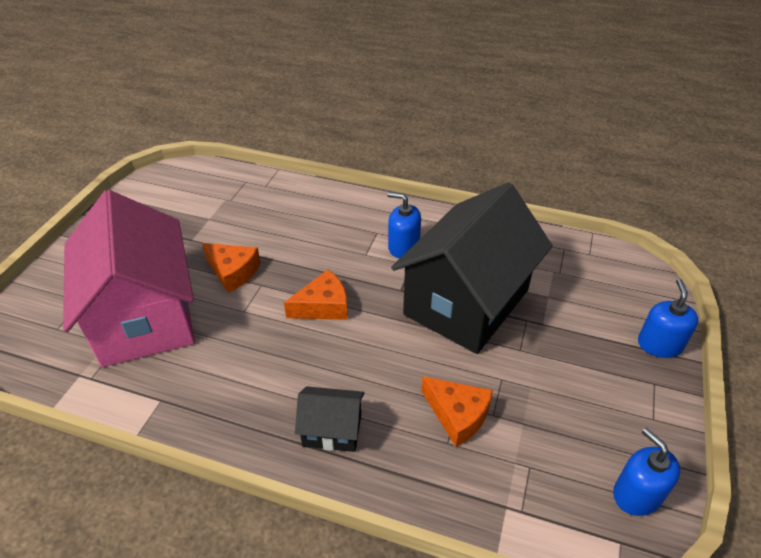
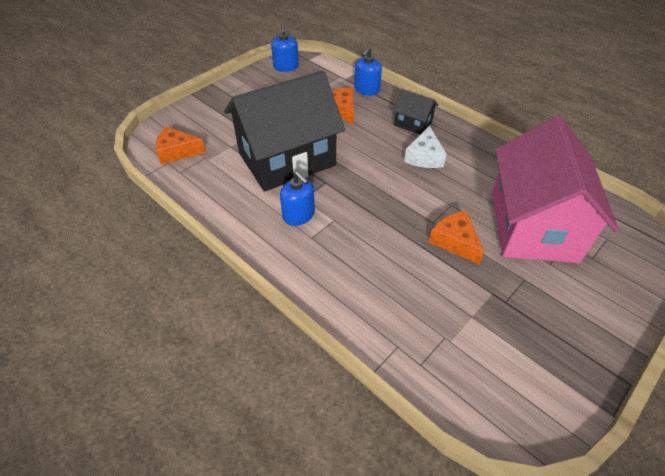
camera: 155 degrees left, 5 degrees up
(294, 369) = (424, 156): none -> white cheese
(323, 306) = (389, 188): orange cheese -> orange cheese (177, 152)
(659, 344) = (201, 105): blue soap dispenser -> blue soap dispenser (366, 90)

